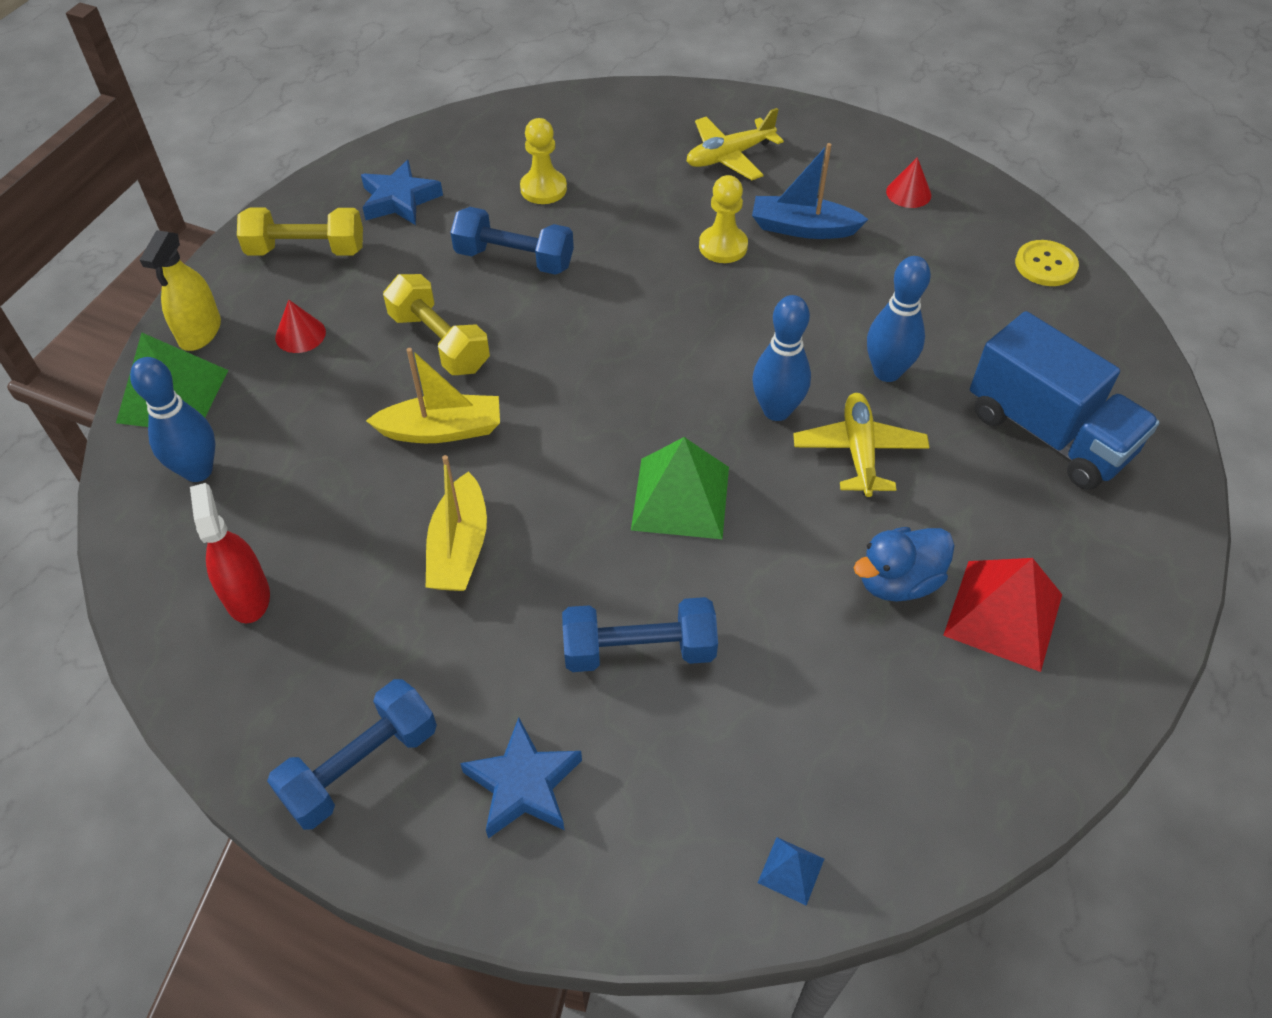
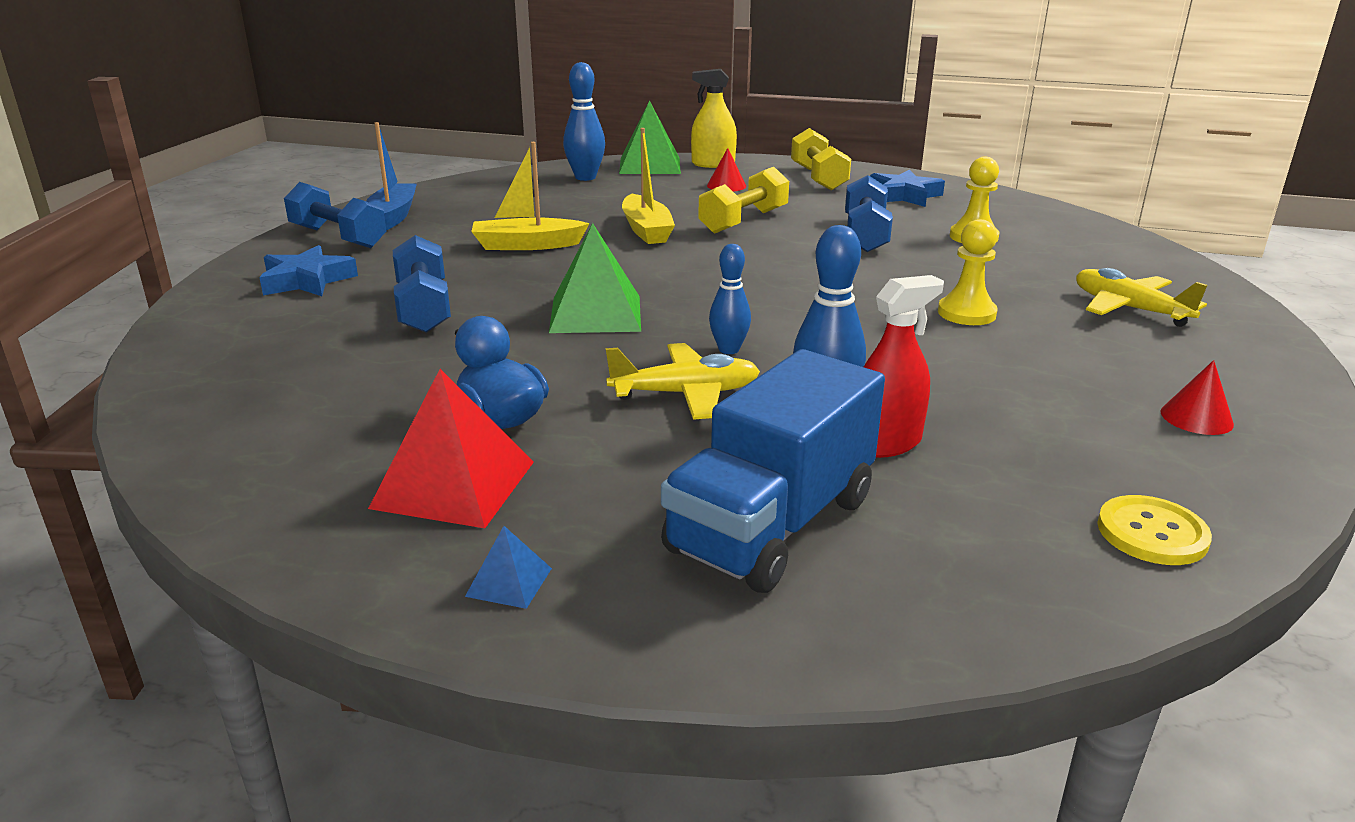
camera: 80 degrees right, 25 degrees down
(247, 596) = (480, 199): red spray bottle -> red spray bottle (885, 443)
(776, 410) = (729, 350): blue bowling pin -> blue bowling pin, size x0.65
(791, 870) = (185, 376): blue pyramid -> blue pyramid (509, 582)
(802, 228) = (1043, 352): blue boat -> blue boat (393, 216)

